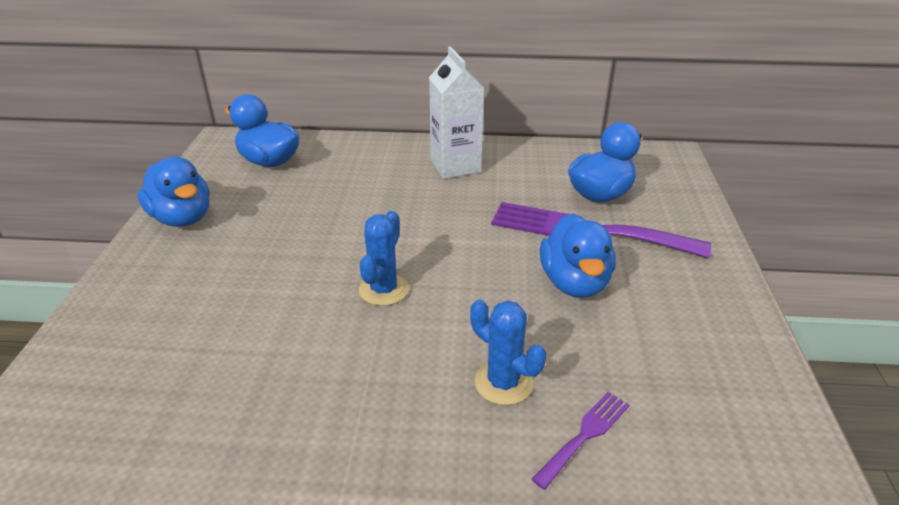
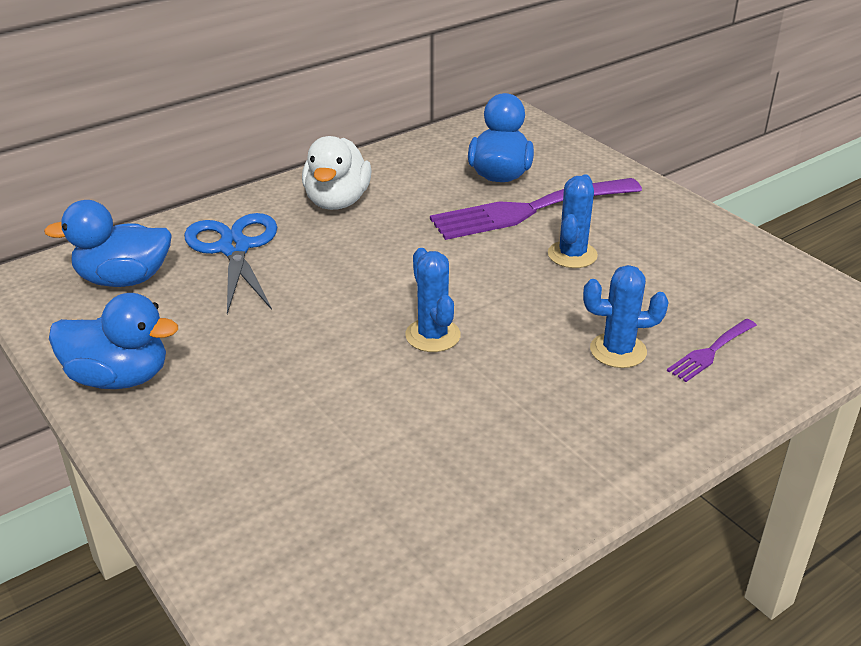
camera: 40 degrees left, 0 degrees up
(352, 169) = (234, 248): none -> blue scissors
(455, 166) = (337, 201): white carton -> white duck
(574, 283) = (572, 255): blue duck -> blue cactus
(585, 435) = (710, 352): purple fork -> purple fork turned 135 degrees counterclockwise

